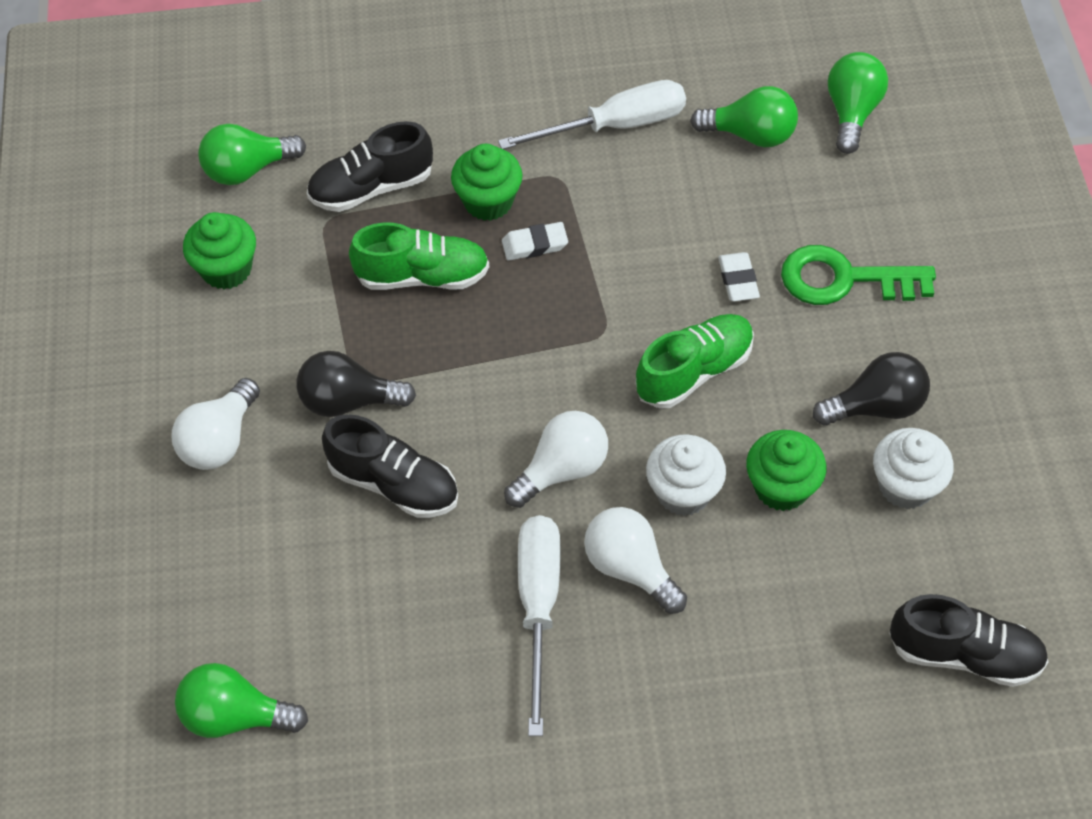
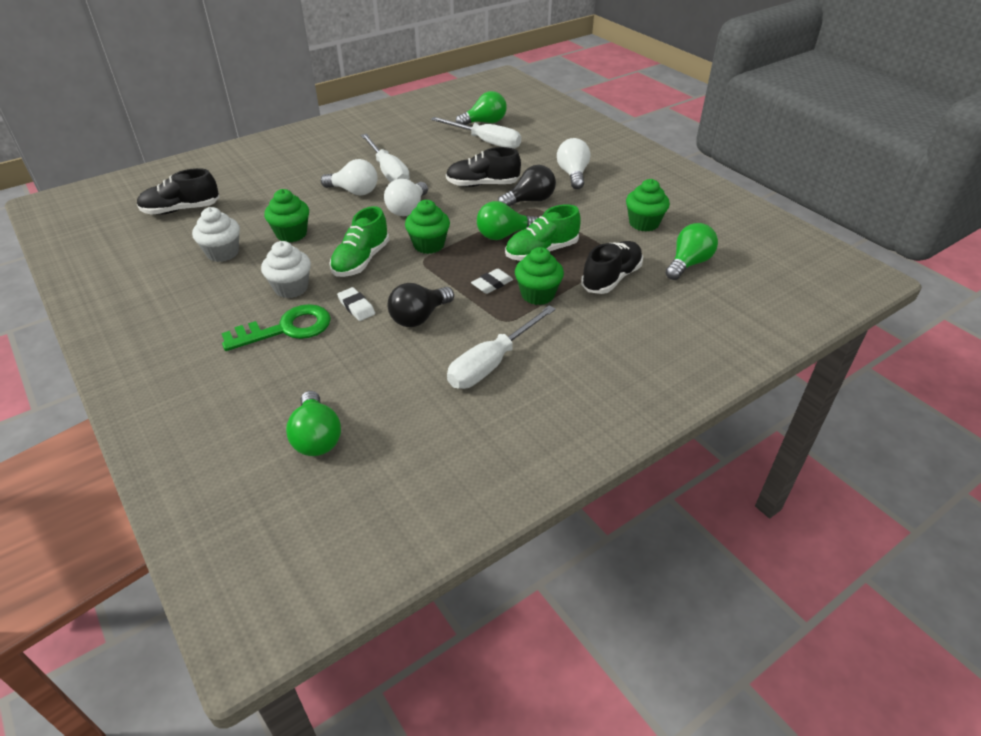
camera: 150 degrees right, 15 degrees down
(290, 630) = (485, 142): none -> white screwdriver
(576, 362) = (429, 245): none -> green cupcake
(683, 492) = (342, 219): white cupcake -> white cupcake (291, 288)
(750, 135) = (390, 392): green light bulb -> green light bulb (503, 235)
(876, 406) = (248, 277): black light bulb -> black light bulb (419, 317)

